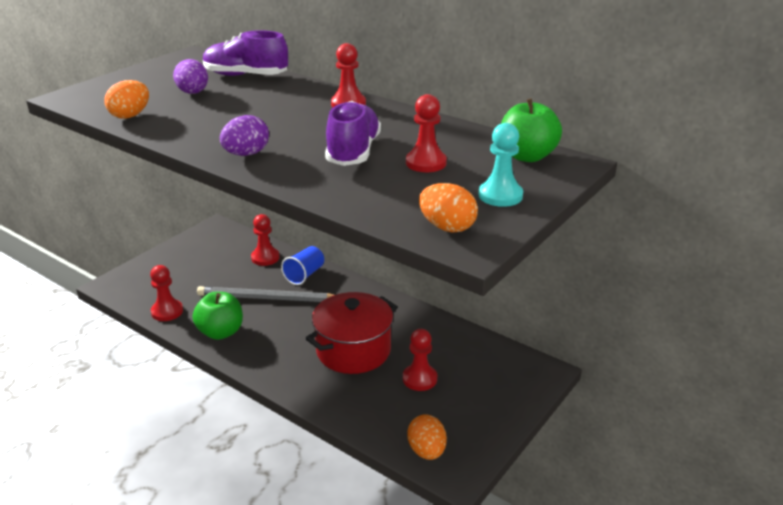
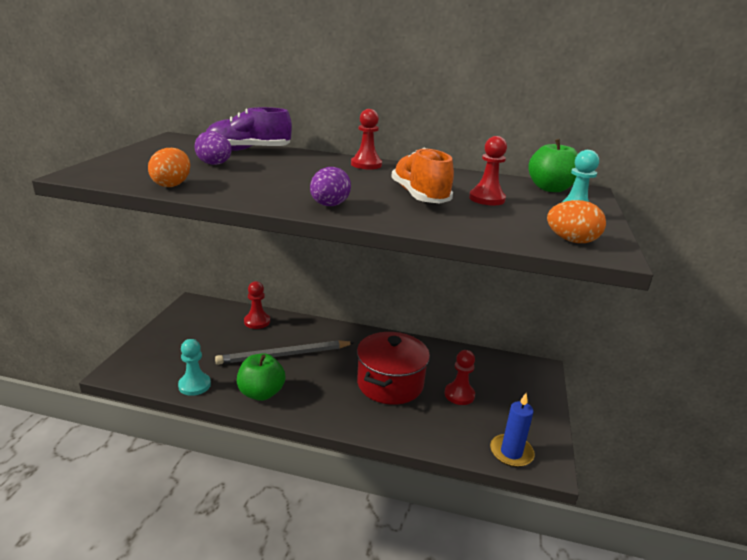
camera: 25 degrees left, 5 degrees down
(167, 311) = (194, 385): red pawn -> turquoise pawn
(304, 275) = (302, 330): blue cup -> none
(353, 152) = (420, 196): purple shoe -> orange shoe
(426, 451) = (511, 452): orange egg -> blue candle

